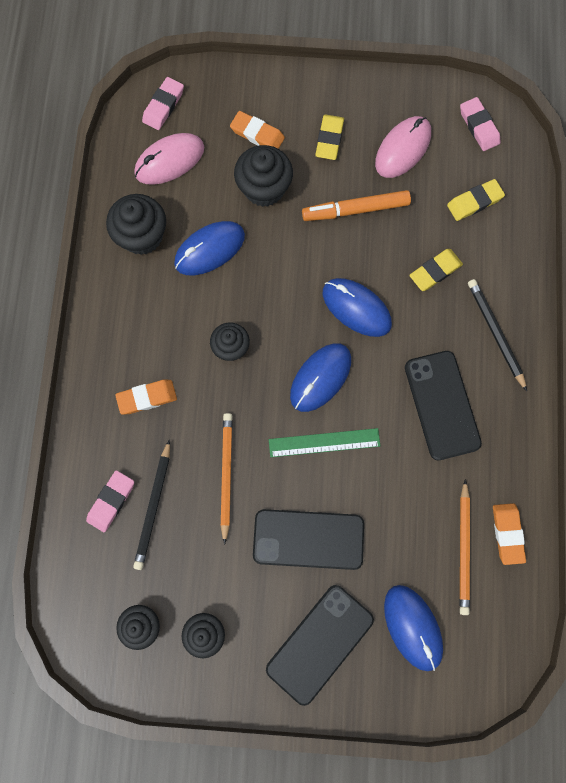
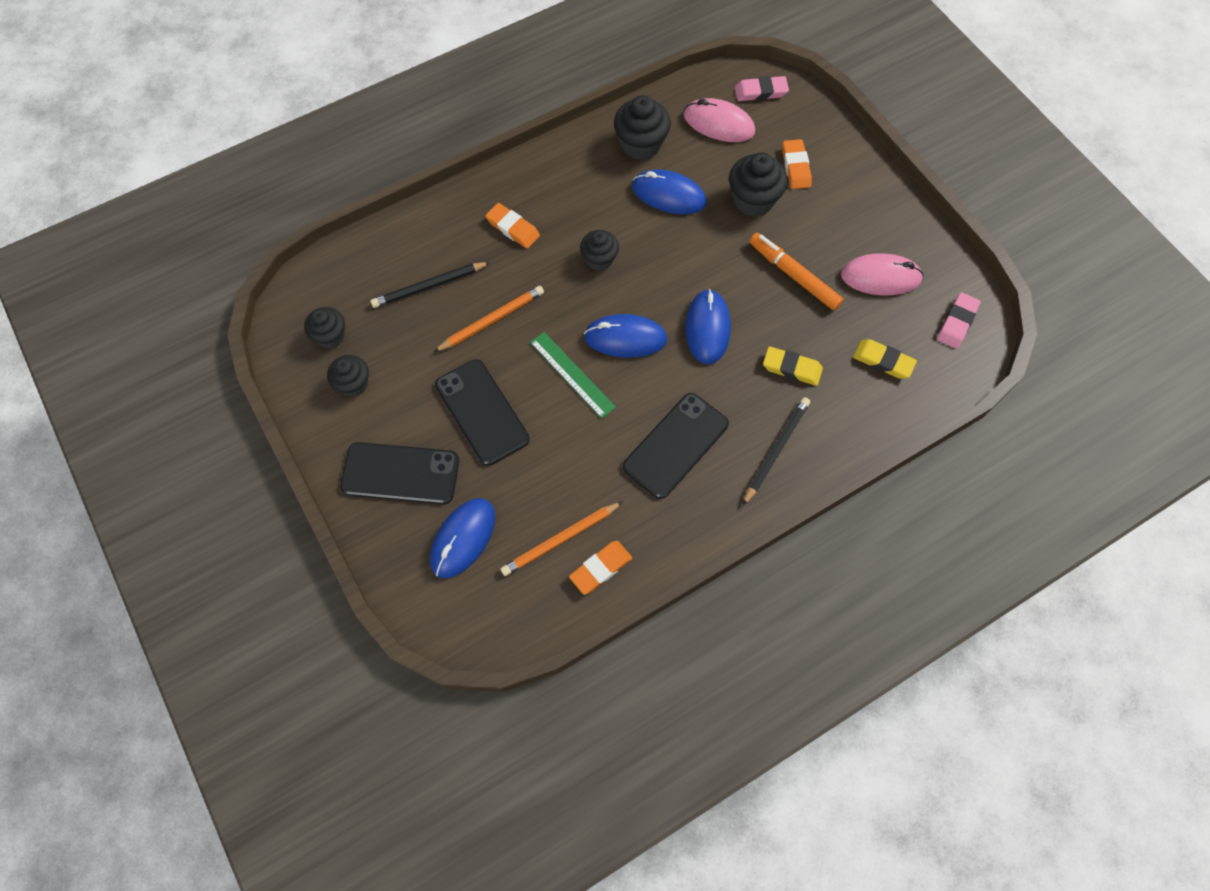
camera: 55 degrees right, 10 degrees down
(111, 501) = (413, 256): pink eraser -> none
(329, 139) = (838, 219): yellow eraser -> none

